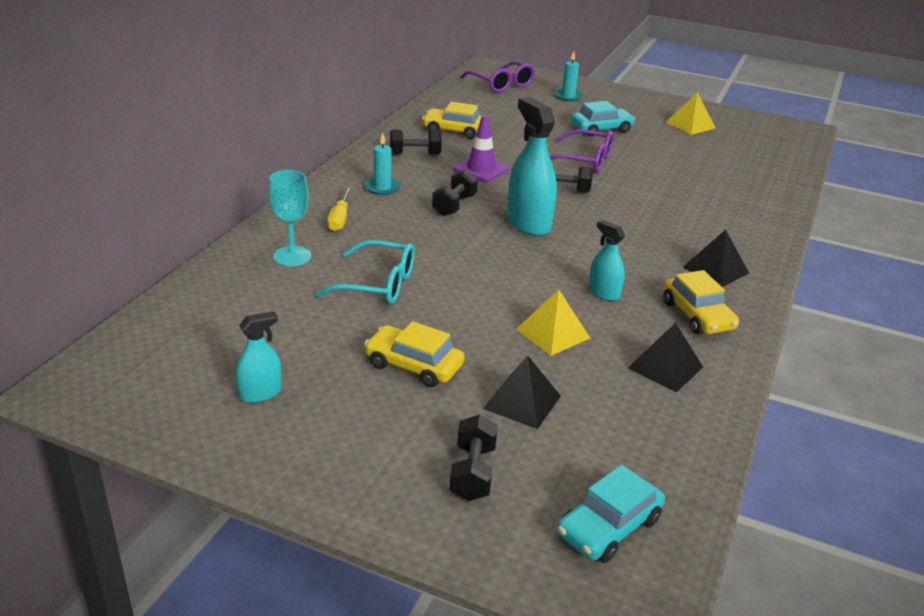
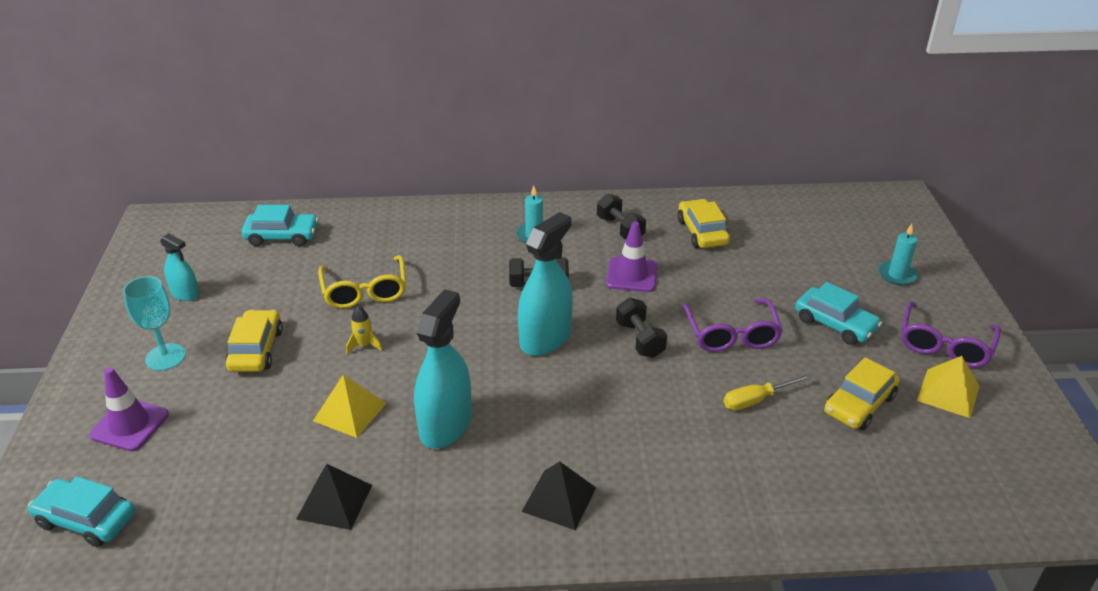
camera: 65 degrees right, 5 degrees up
(221, 308) = (282, 236): none -> turquoise car
(292, 256) = (377, 236): turquoise goblet -> turquoise goblet (165, 357)
(339, 219) = (457, 235): yellow screwdriver -> yellow screwdriver (756, 400)
(377, 284) = (365, 290): turquoise glasses -> yellow glasses
(462, 304) = (364, 345): none -> yellow rocket
(473, 473) = (130, 425): black dumbbell -> purple traffic cone
(501, 84) = (863, 221): purple glasses -> purple glasses (945, 344)
(522, 402) = (233, 424): black pyramid -> none
(604, 293) = (445, 425): turquoise spray bottle -> turquoise spray bottle, size x1.82
(697, 315) = (448, 505): yellow car -> yellow car (859, 404)

